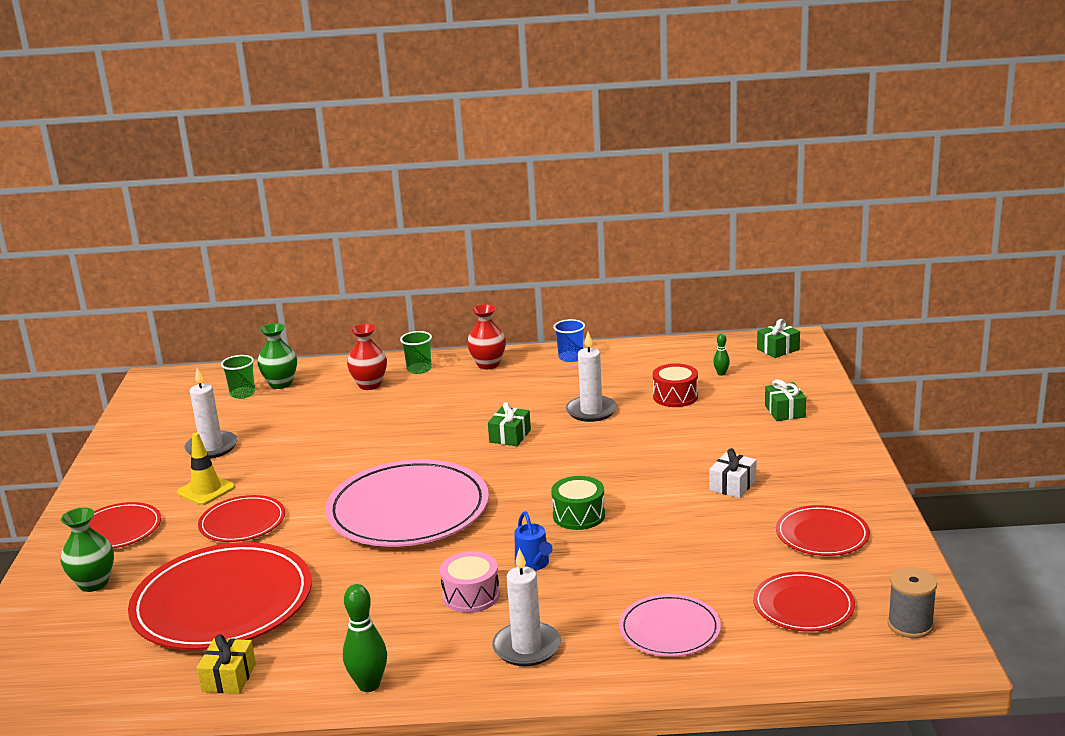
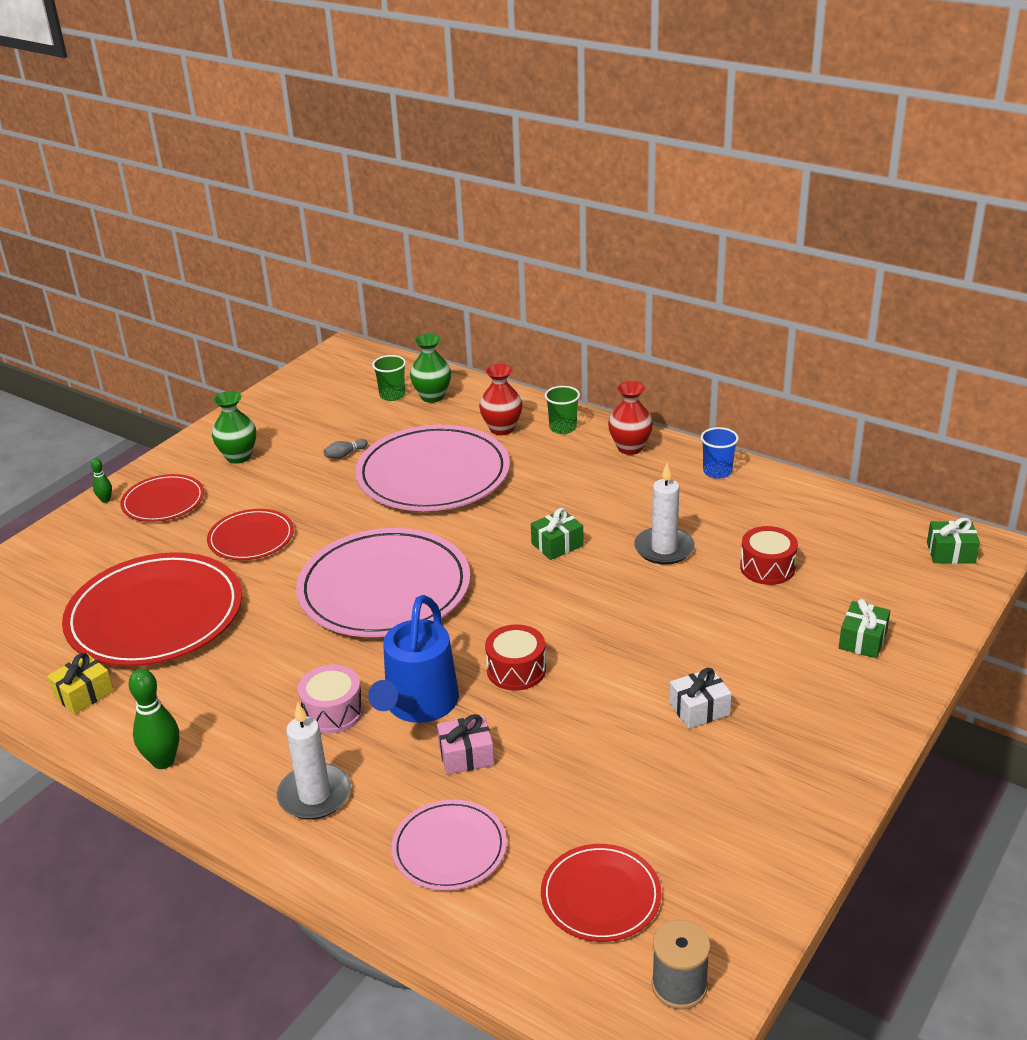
camera: 35 degrees right, 10 degrees up
(93, 583) = (96, 548): green vase -> green vase (238, 457)
(206, 490) = (261, 490): yellow traffic cone -> none
(211, 447) = (310, 445): white candle -> none
(253, 443) = (345, 455): none -> grey bowling pin
(350, 429) = (433, 474): none -> pink plate
(534, 564) = (418, 705): blue watering can -> blue watering can, size x1.93
(579, 515) = (516, 670): green drum -> red drum
(609, 576) = (466, 755): none -> pink gift
(721, 373) = (849, 558): green bowling pin -> green bowling pin (105, 500)
(822, 535) = (719, 820): red plate -> none

